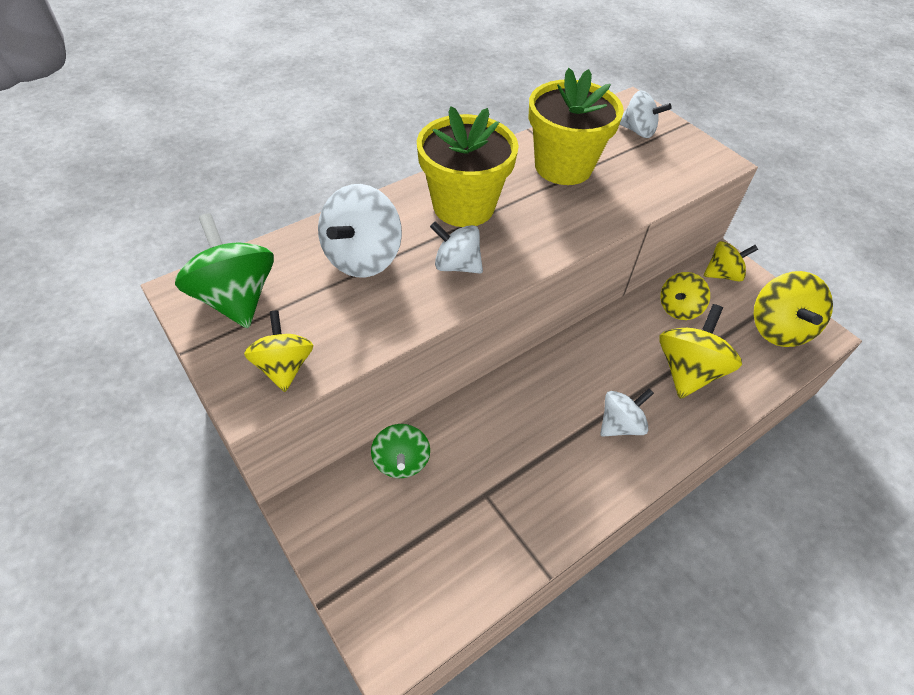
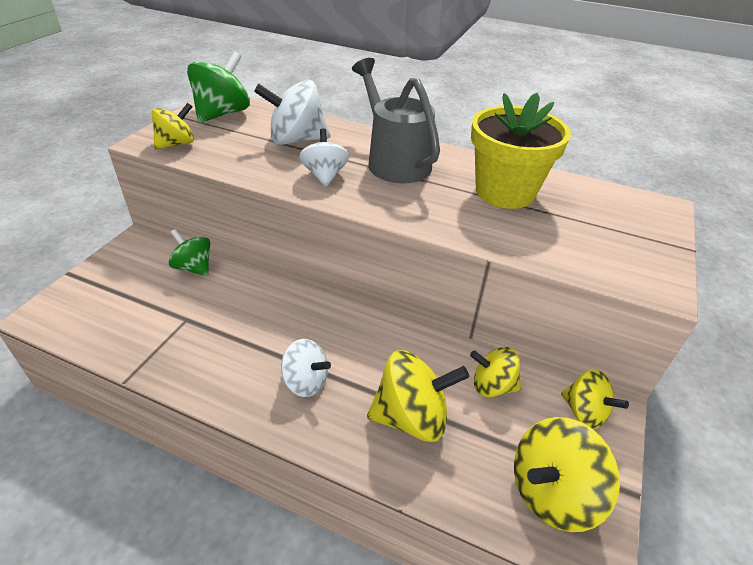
camera: 60 degrees right, 10 degrees down
(401, 462) = (194, 267): green spinning top -> green spinning top turned 75 degrees clockwise
(463, 206) = (394, 161): yellow flower pot -> grey watering can
(638, 131) = (622, 220): white spinning top -> none

